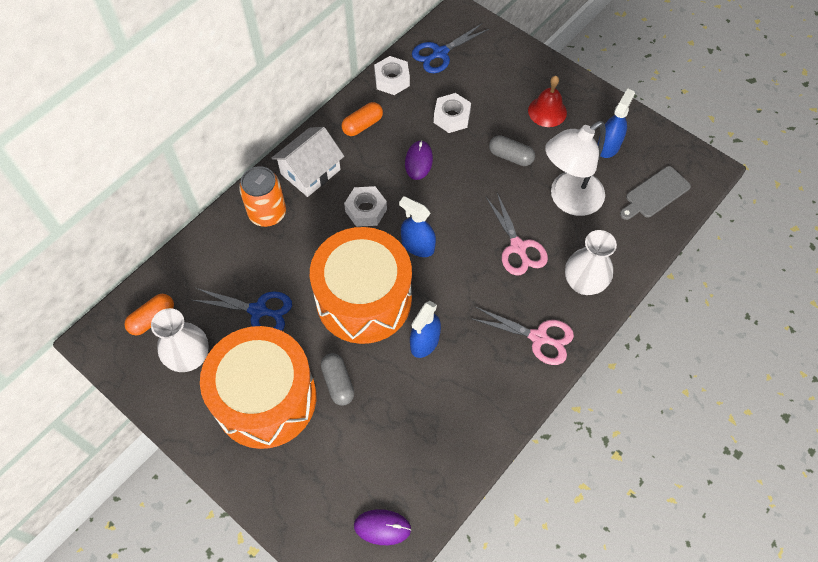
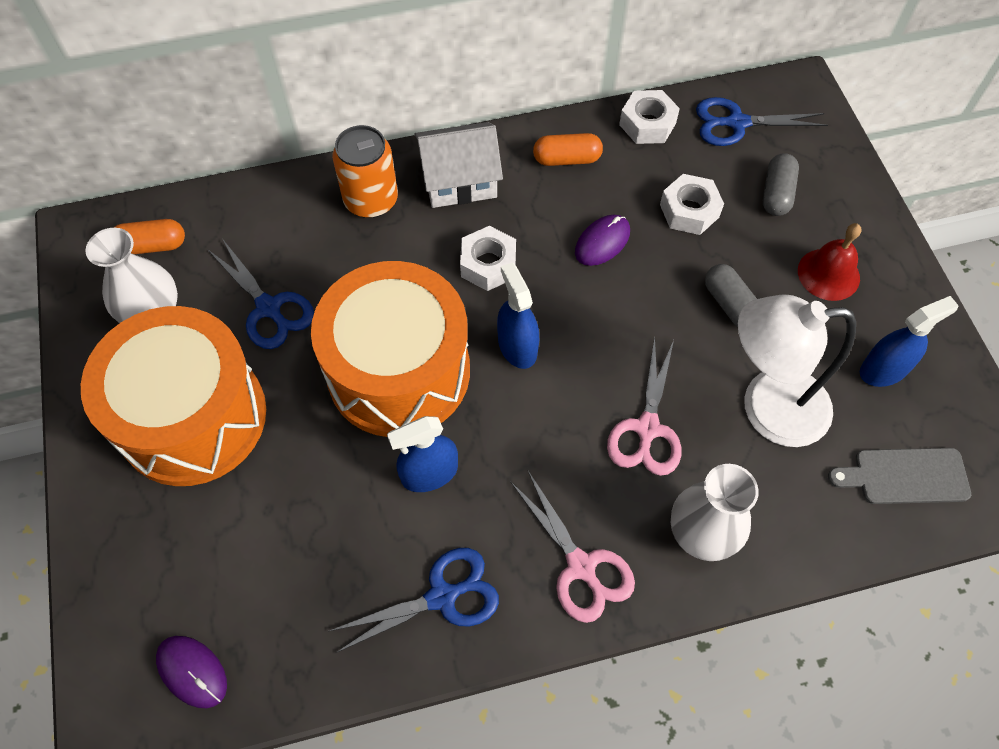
camera: 35 degrees right, 0 degrees up
(338, 383) = (287, 454): grey capsule -> grey capsule (776, 194)
(482, 399) = (442, 597): none -> blue scissors

